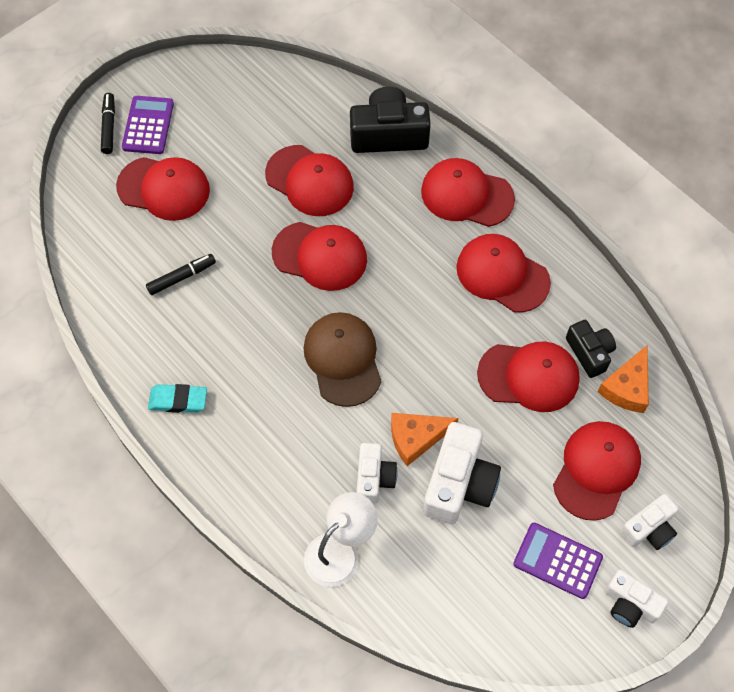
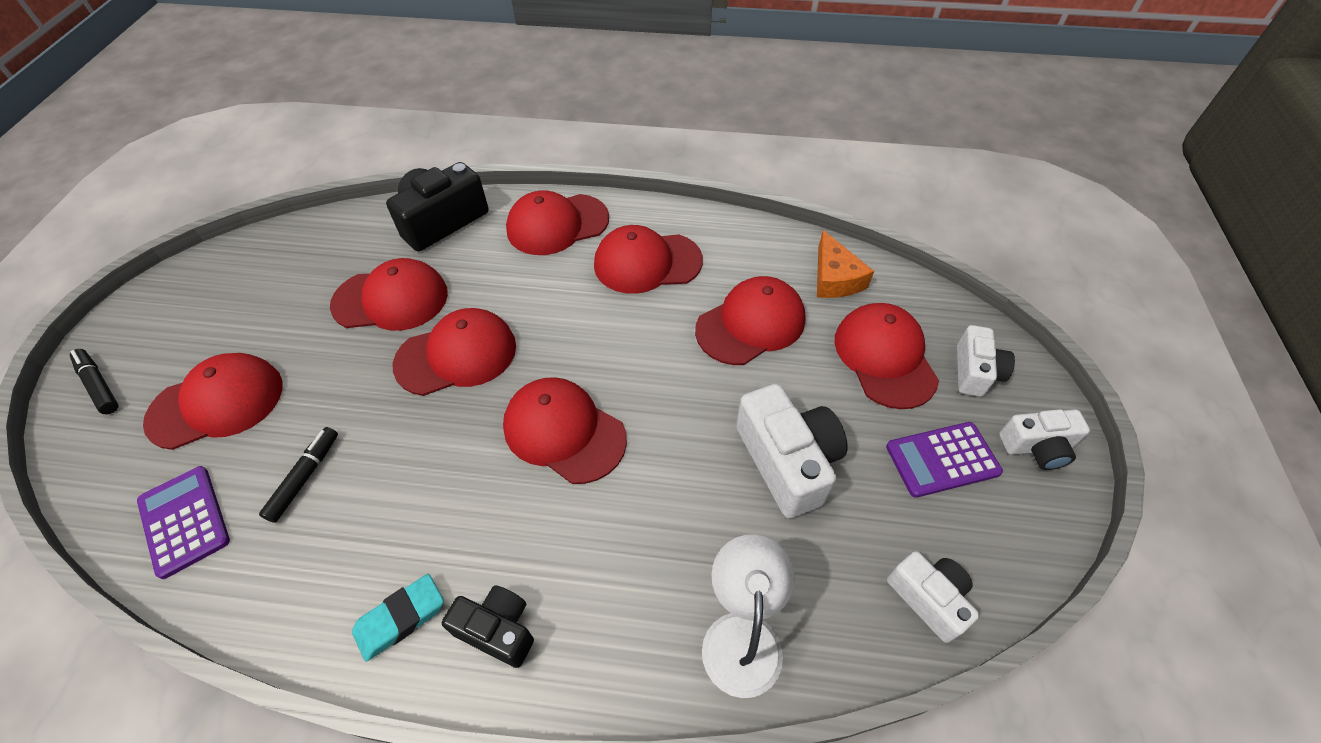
camera: 40 degrees left, 10 degrees down
(148, 125) = (154, 356): purple calculator -> purple calculator (184, 521)
(343, 359) = (564, 431): brown cap -> red cap
(374, 478) = (703, 523): white camera -> white camera (928, 598)
(416, 438) = (706, 450): orange cheese -> none
(589, 353) = (779, 273): black camera -> black camera (497, 630)

